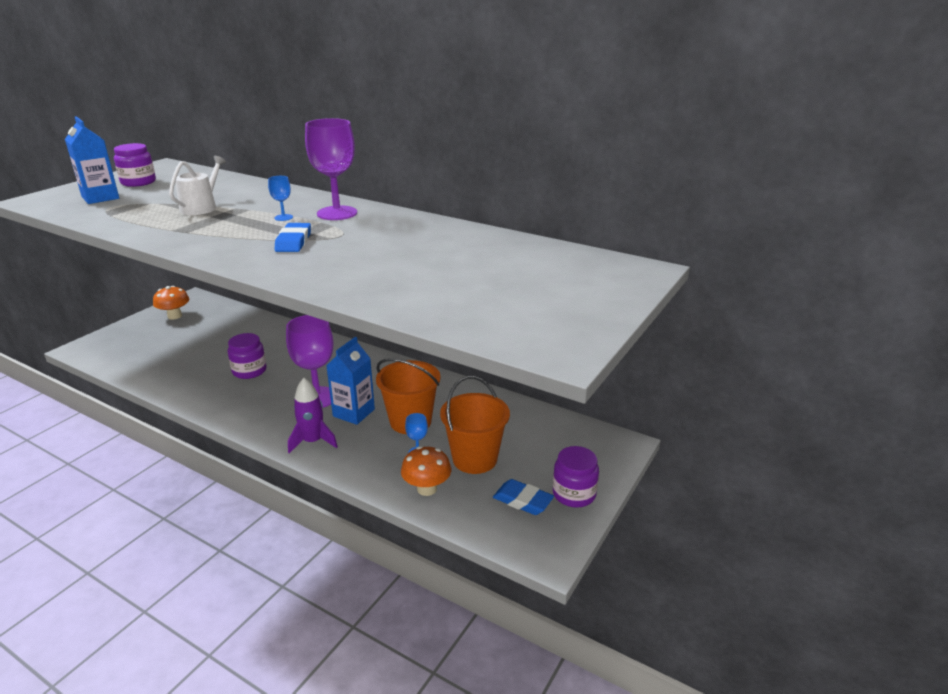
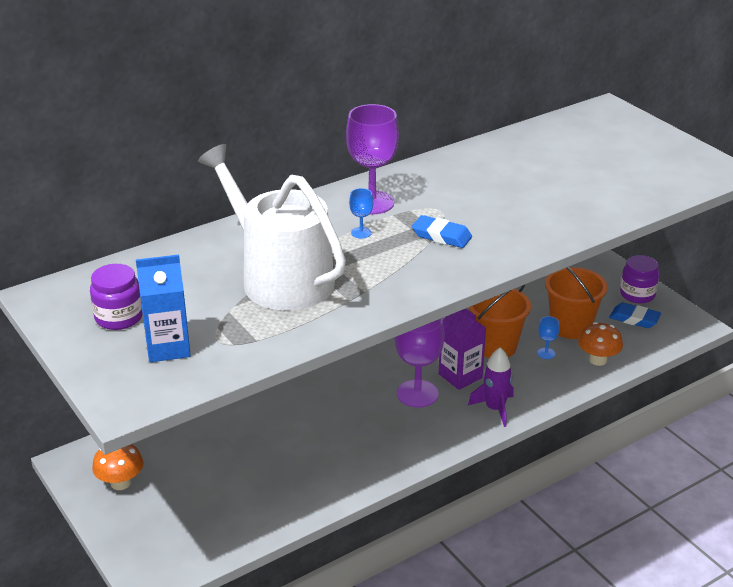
camera: 65 degrees left, 5 degrees up
(201, 207) = (280, 278): white watering can -> white watering can, size x2.10
(249, 371) = (327, 433): purple jar -> none
(353, 413) = (460, 376): blue carton -> purple carton
(522, 501) = (634, 319): blue eraser -> blue eraser turned 60 degrees clockwise

